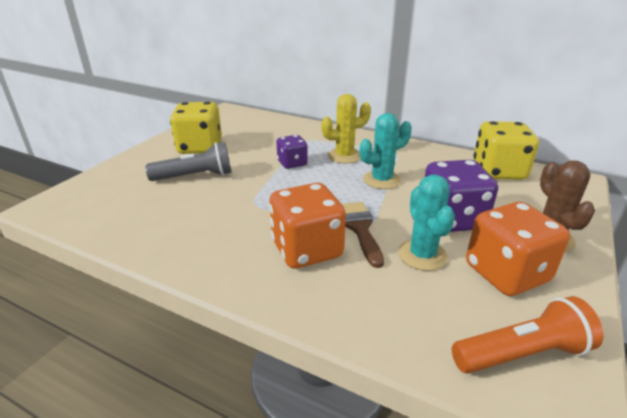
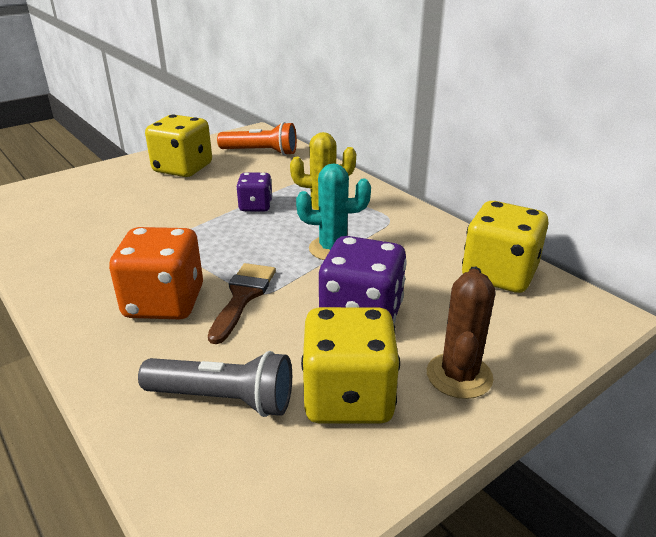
camera: 25 degrees right, 0 degrees up
(195, 176) = (145, 199): grey flashlight -> grey flashlight (223, 399)
(422, 255) = (275, 346): turquoise cactus -> none
(506, 273) = (348, 397): orange dice -> yellow dice
(522, 354) = (254, 488): orange flashlight -> orange flashlight (261, 152)

